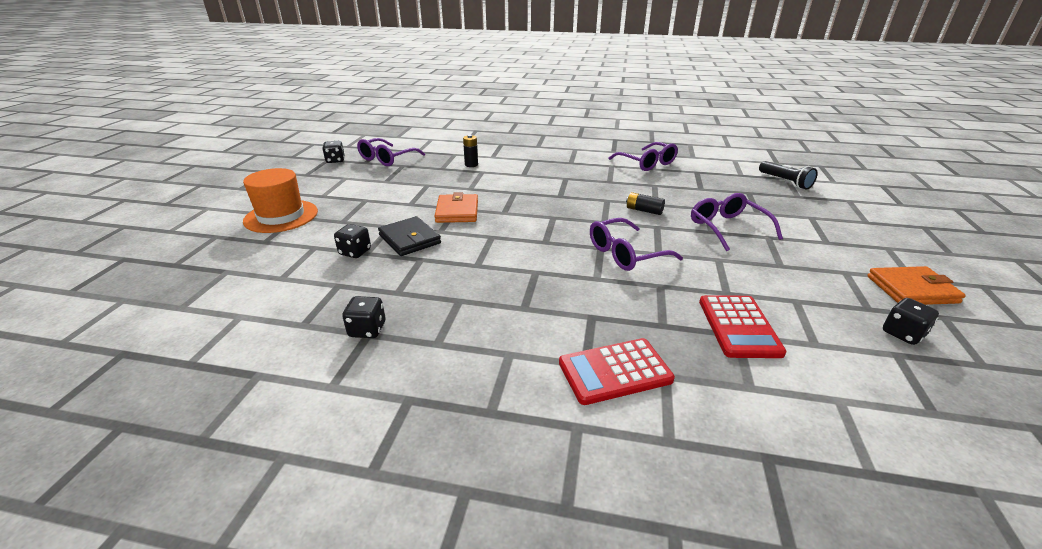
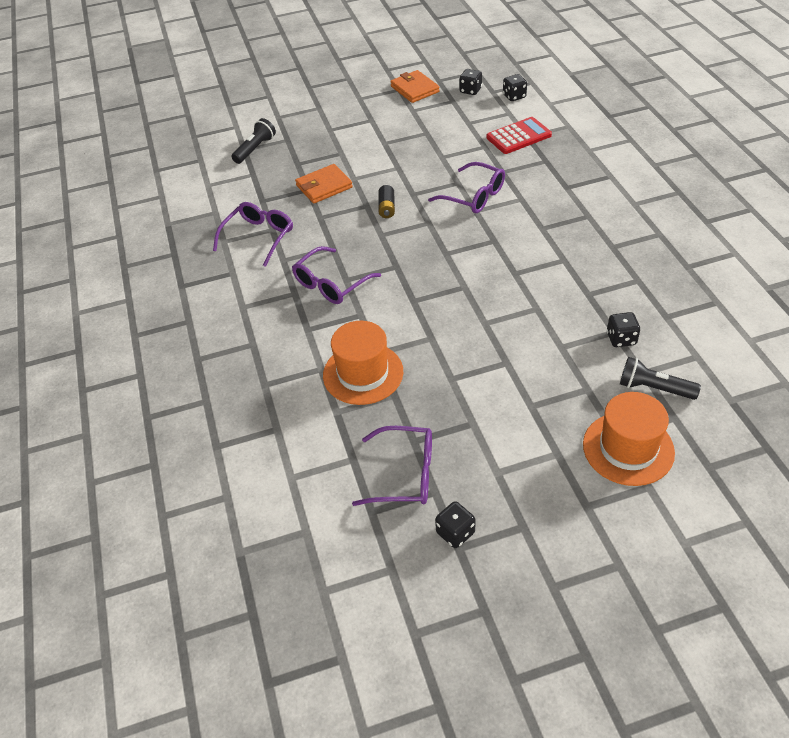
camera: 115 degrees left, 15 degrees up
(296, 245) = (654, 388): none -> black flashlight
(367, 330) = (685, 269): black dice -> black dice (514, 96)
(409, 239) = (568, 319): black wallet -> none
(457, 211) = (491, 318): orange wallet -> orange wallet (324, 186)
(471, 165) = (363, 373): black battery -> orange hat
(614, 371) = (605, 165): red calculator -> none
(727, 228) = (384, 162): purple glasses -> purple glasses (331, 284)

